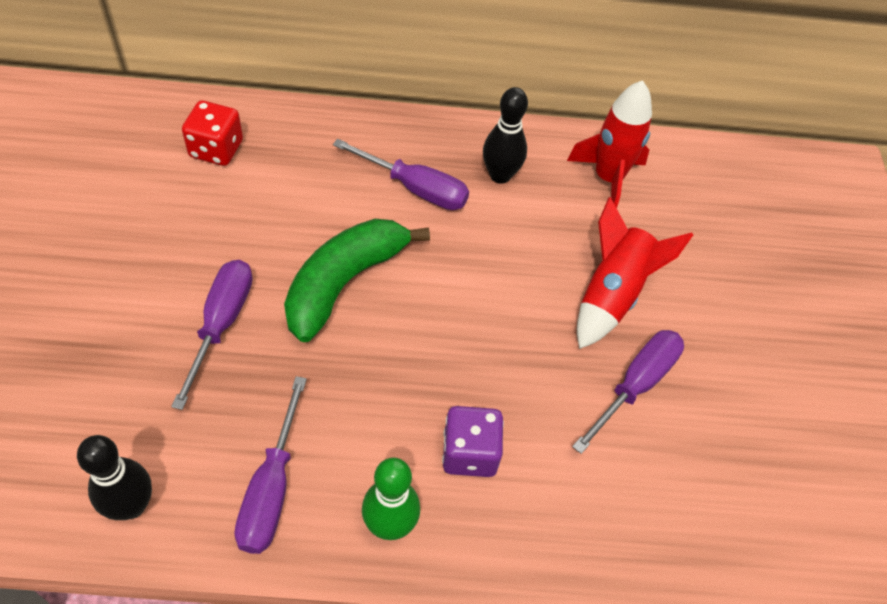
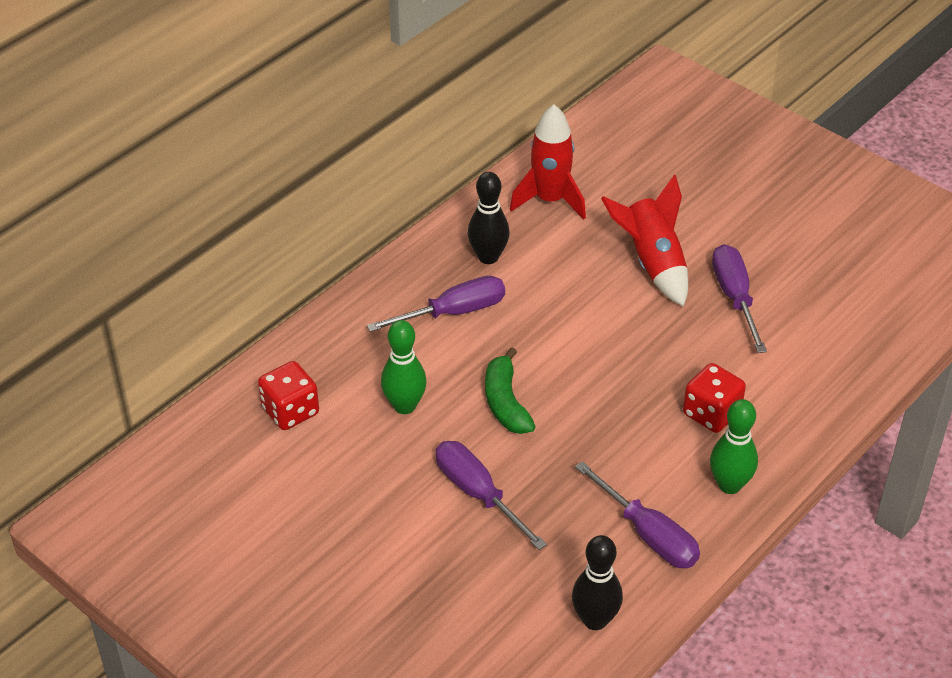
camera: 45 degrees left, 10 degrees down
(282, 216) = (404, 406): none -> green bowling pin
(344, 283) = (506, 402): green banana -> green banana, size x0.65
(469, 453) = (711, 413): purple dice -> red dice

